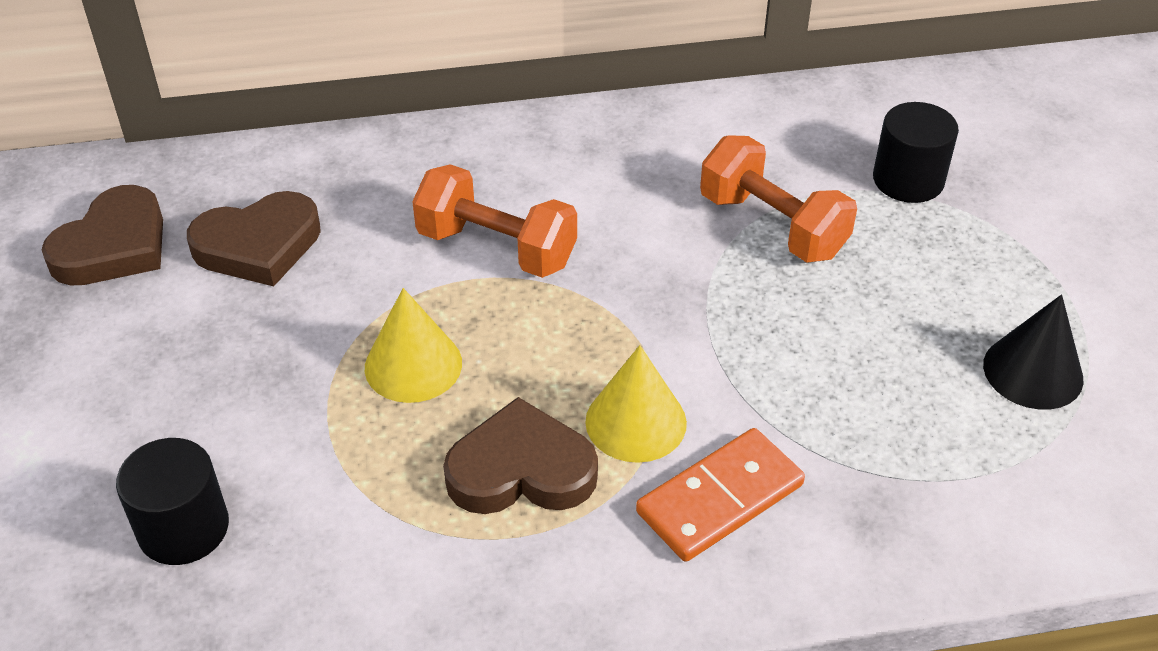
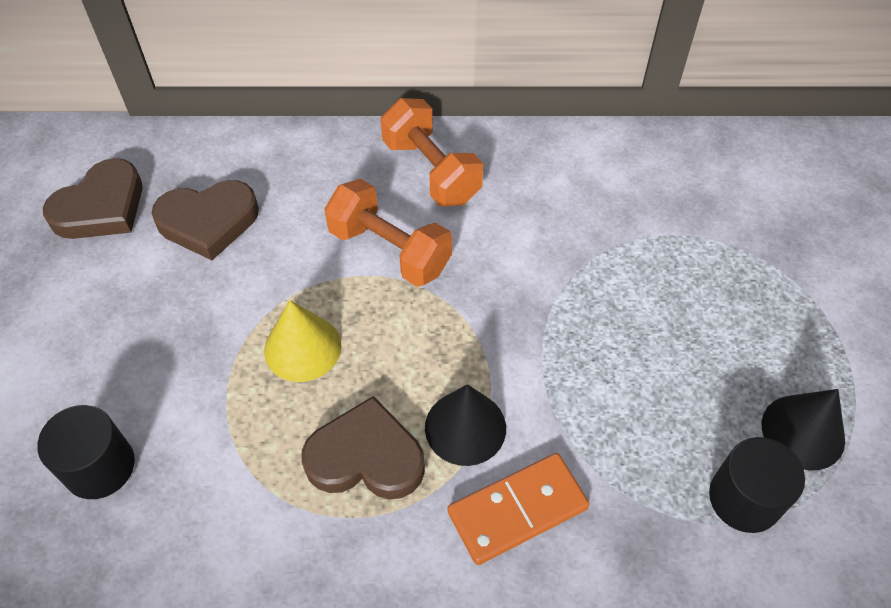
camera: 10 degrees right, 10 degrees up
(636, 422) = (465, 427): yellow cone -> black cone
(772, 226) = (614, 261): orange dumbbell -> orange dumbbell (431, 171)
(908, 180) = (736, 232): black cylinder -> black cylinder (744, 498)

